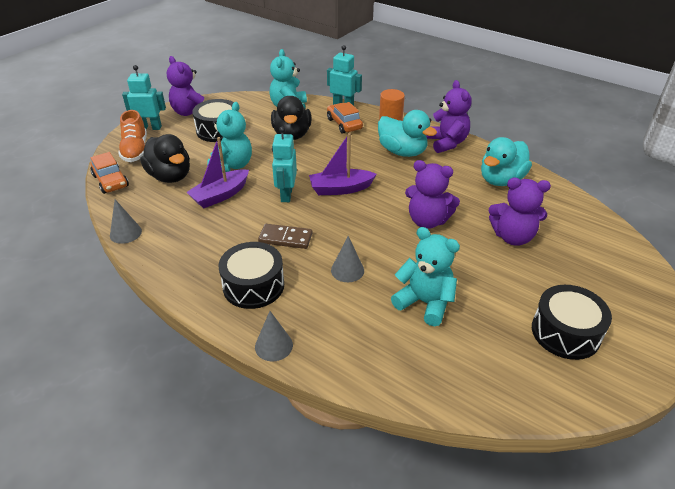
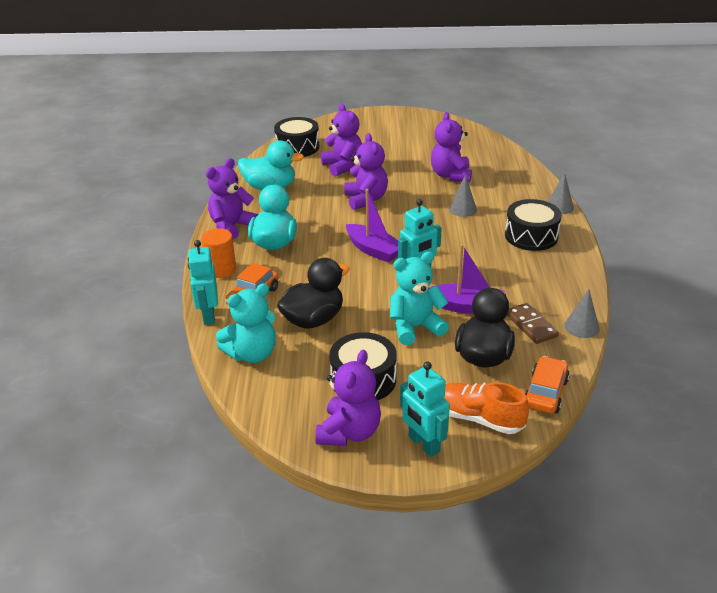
camera: 125 degrees left, 5 degrees down
(135, 150) = (478, 418): orange shoe -> orange shoe turned 105 degrees counterclockwise
(285, 238) = (469, 246): brown domino -> brown domino (531, 325)
(424, 303) = (451, 175): turquoise teddy bear -> purple teddy bear
(565, 332) = (413, 135): black drum -> black drum (297, 147)

